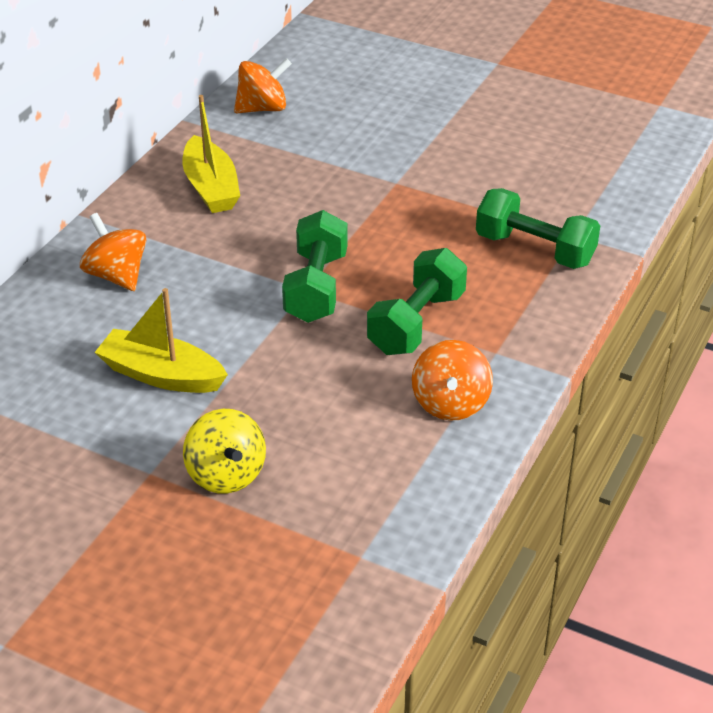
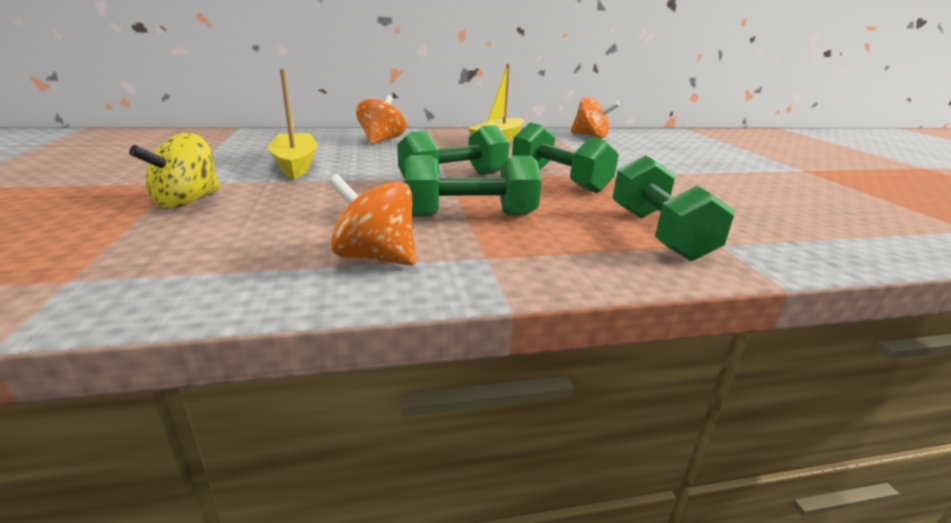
camera: 50 degrees right, 15 degrees down
(382, 225) = (559, 180): none -> green dumbbell
(450, 403) = (375, 257): orange spinning top -> orange spinning top turned 60 degrees clockwise

